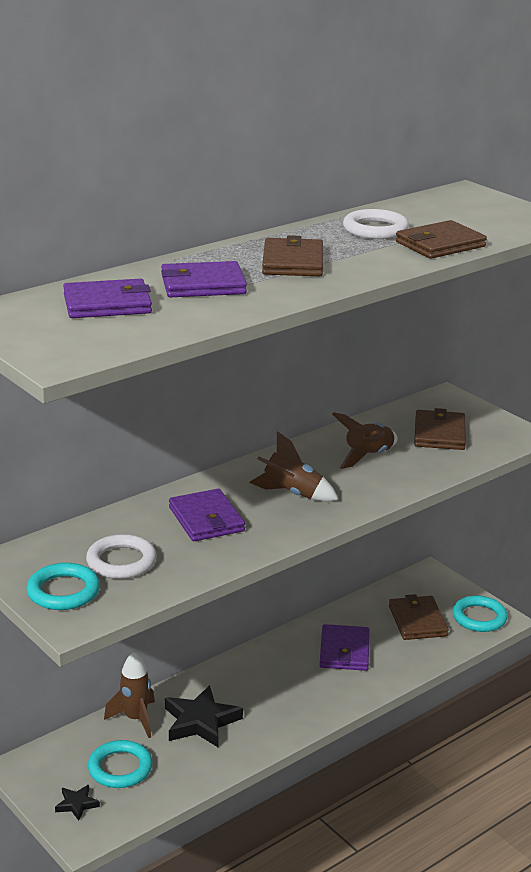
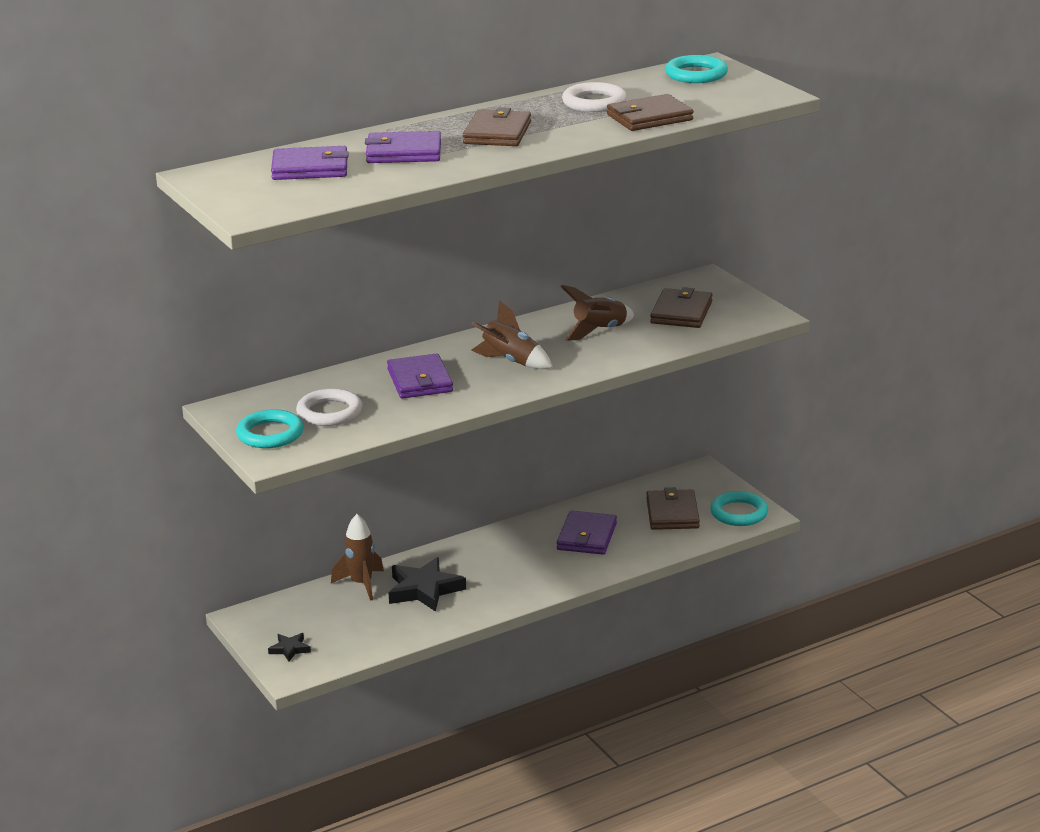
camera: 10 degrees right, 0 degrees up
(120, 768) = (337, 623): turquoise ring -> turquoise ring (696, 74)

